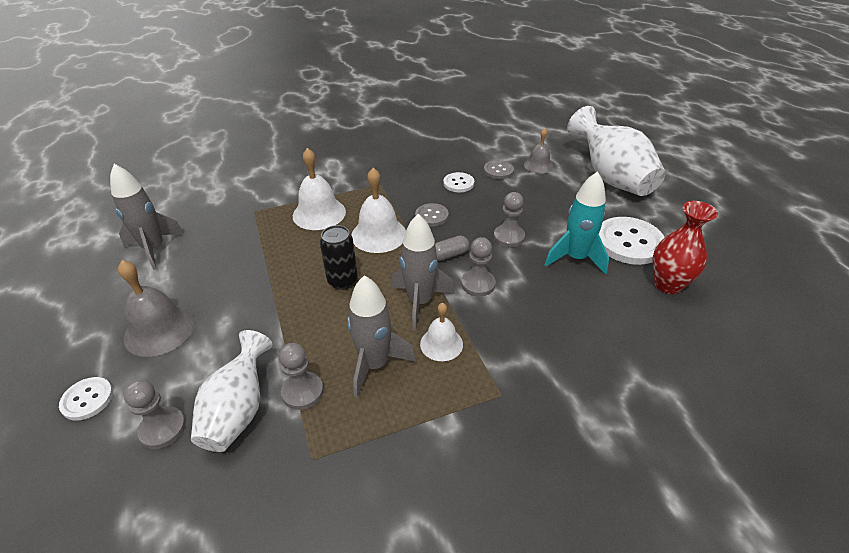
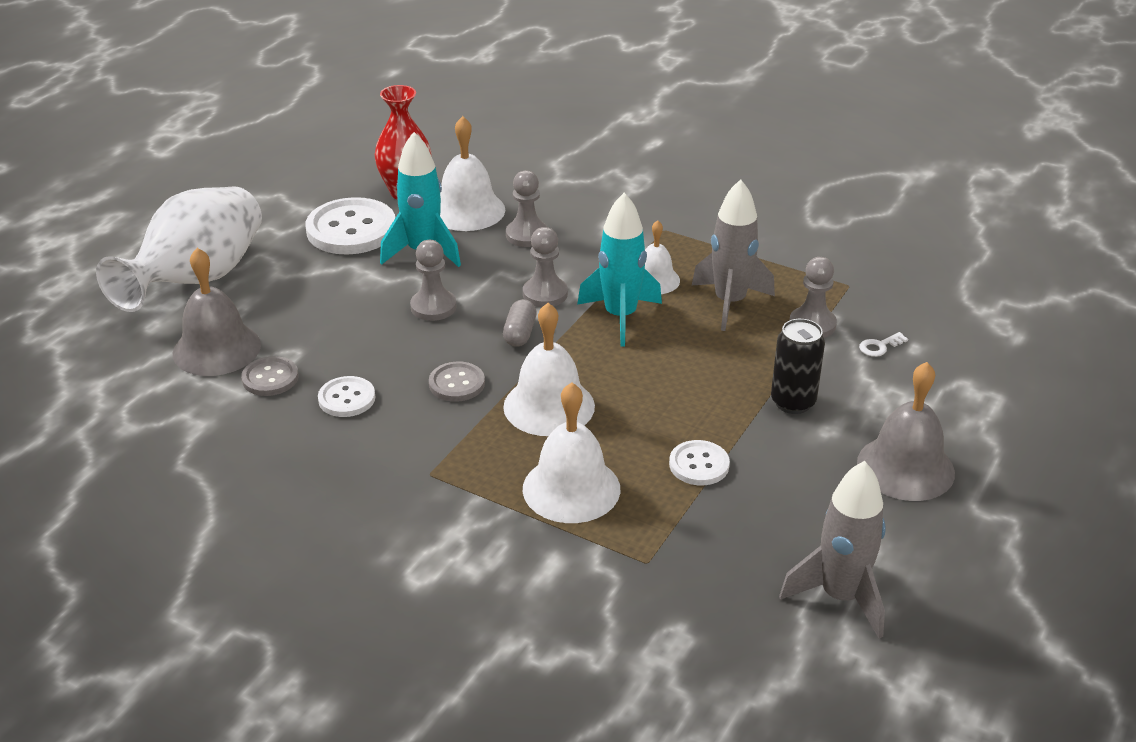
camera: 130 degrees left, 5 degrees down
(87, 399) = (1017, 443): white button -> white button (699, 465)
(163, 428) = (955, 375): grey pawn -> grey pawn (527, 235)
(238, 410) = (879, 346): white vase -> white key
(342, 281) = (661, 385): black can -> black can (793, 402)
(420, 302) = (620, 317): grey rocket -> turquoise rocket
(449, 255) = (520, 333): grey capsule -> grey capsule turned 75 degrees clockwise
(538, 165) = (216, 349): grey bell -> grey bell, size x1.61
(618, 301) = (467, 210): none -> white bell

